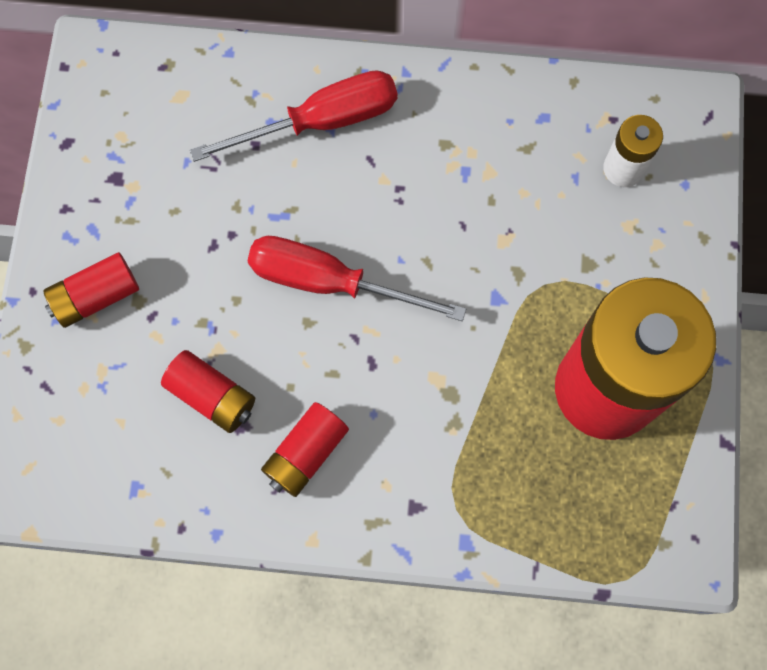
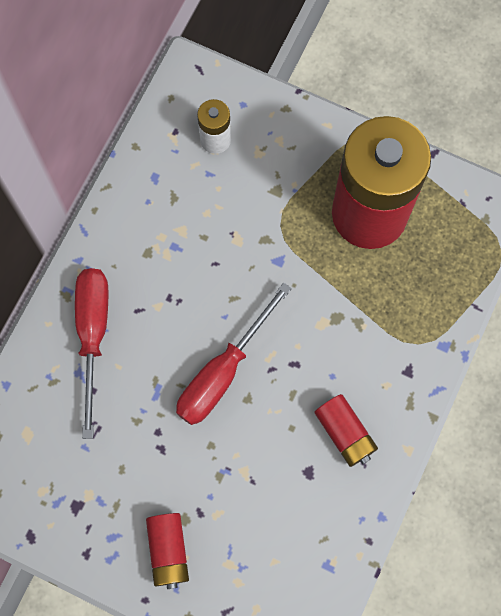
camera: 70 degrees left, 0 degrees up
(212, 396) = (278, 487): red battery -> none

